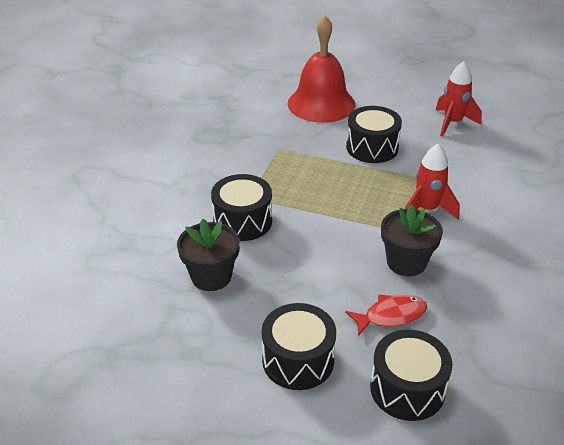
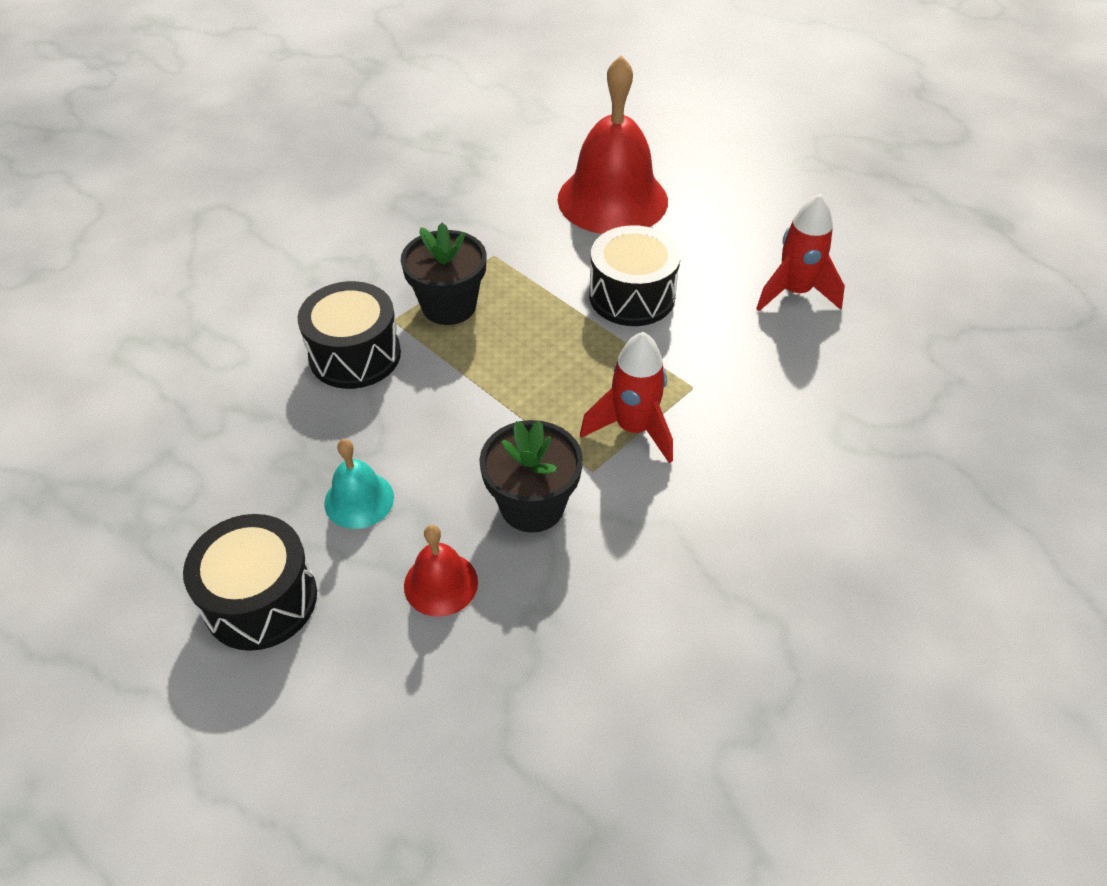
camera: 25 degrees right, 10 degrees up
(211, 276) = (249, 425): black flower pot -> black flower pot (449, 306)
(310, 292) = (359, 500): none -> turquoise bell
(391, 315) = (441, 583): red fish -> red bell
(407, 389) = (371, 711): black drum -> none

